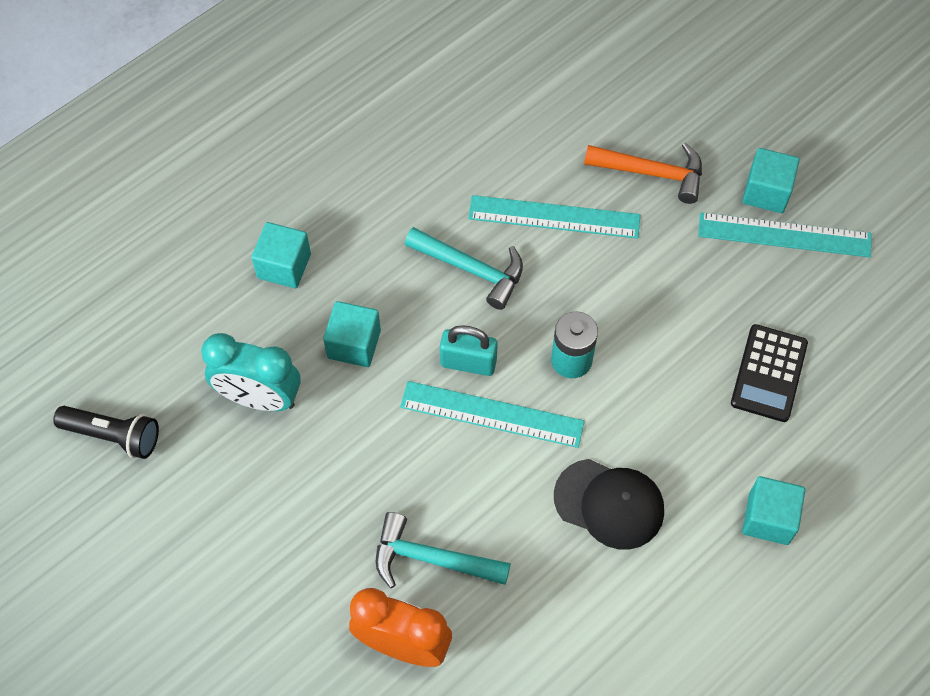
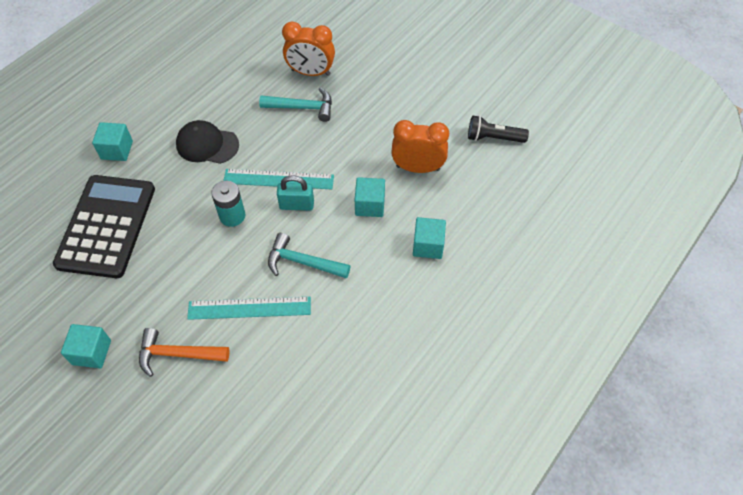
camera: 170 degrees right, 5 degrees down
(259, 398) = (418, 168): turquoise clock -> orange clock
(769, 373) = (106, 226): black calculator -> black calculator, size x1.86
(784, 235) = (83, 320): turquoise ruler -> none

